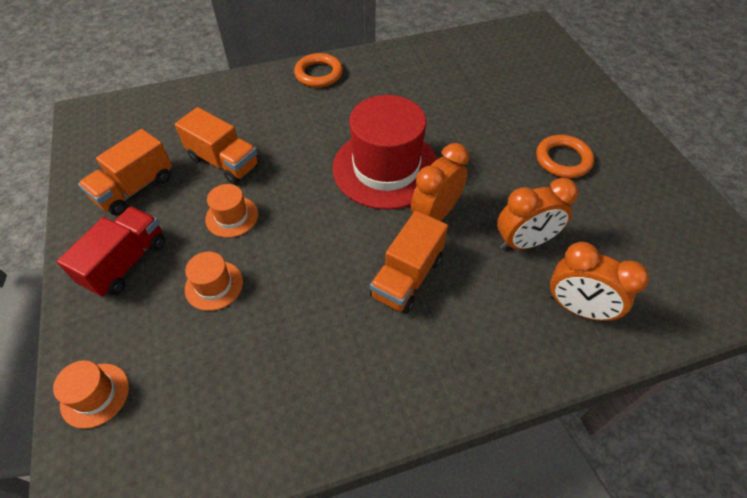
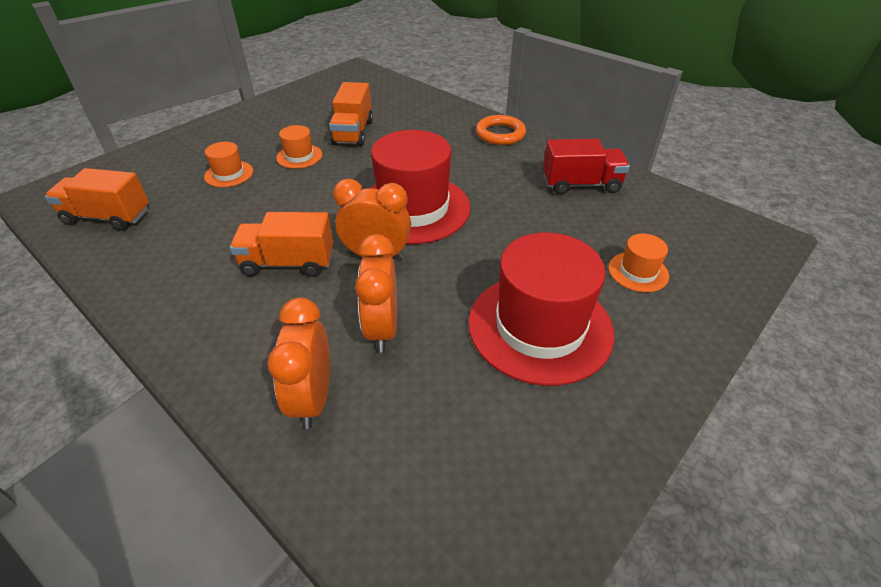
camera: 60 degrees right, 10 degrees down
(95, 395) = (121, 166): orange hat -> orange hat (638, 272)
(126, 263) = (231, 135): red truck -> red truck (581, 184)
(135, 188) = (299, 111): orange truck -> orange truck (108, 217)
(524, 242) = (382, 329): orange clock -> orange clock turned 45 degrees clockwise
(563, 160) = (540, 327): orange ring -> red hat

